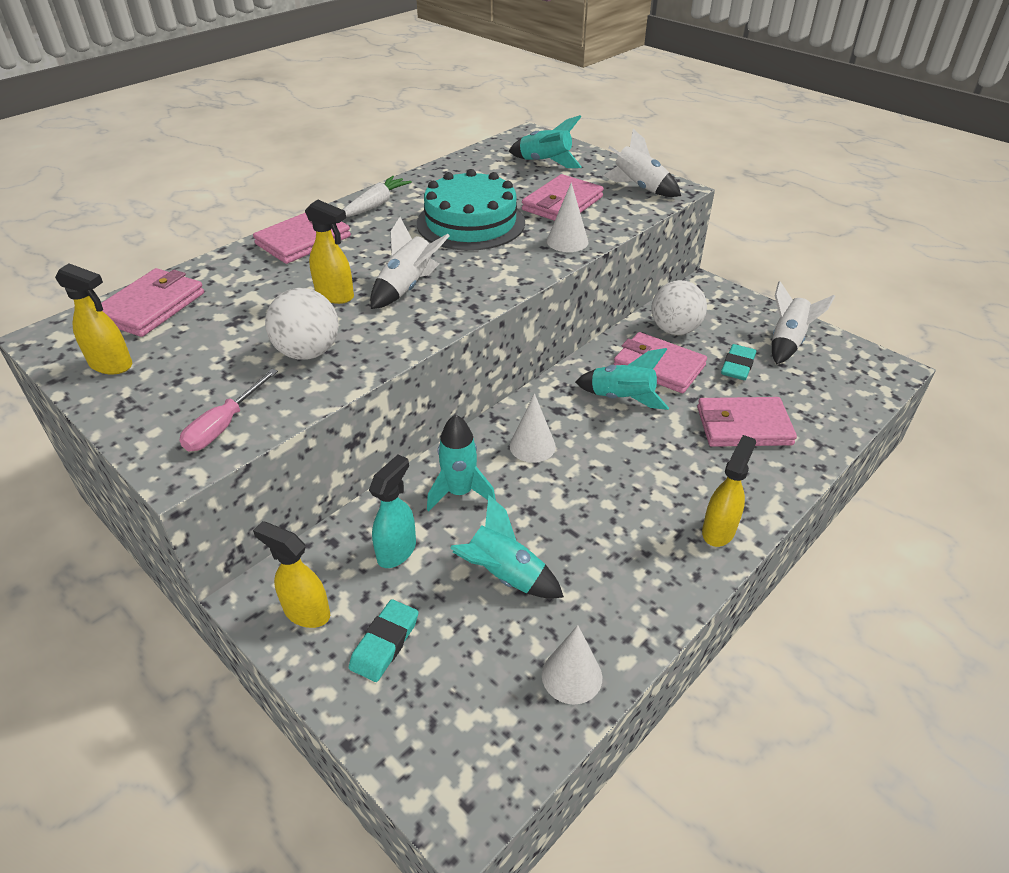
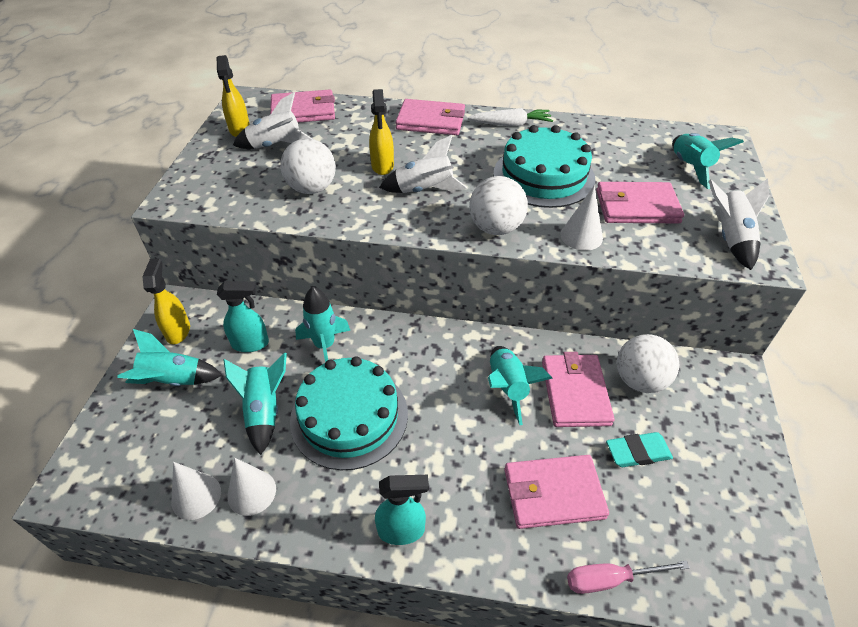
camera: 55 degrees right, 5 degrees up
(224, 426) = (217, 196): pink screwdriver -> pink screwdriver (610, 579)
(385, 643) = (173, 380): turquoise eraser -> turquoise rocket
(509, 274) = (496, 228): none -> white ball
(532, 446) = (403, 360): white cone -> white cone (251, 492)
(567, 512) = (349, 416): none -> turquoise cake
(718, 530) = (402, 530): yellow spray bottle -> turquoise spray bottle
(743, 426) = (553, 494): pink wallet -> pink wallet turned 60 degrees counterclockwise
(787, 342) = (722, 479): white rocket -> white rocket (275, 145)

